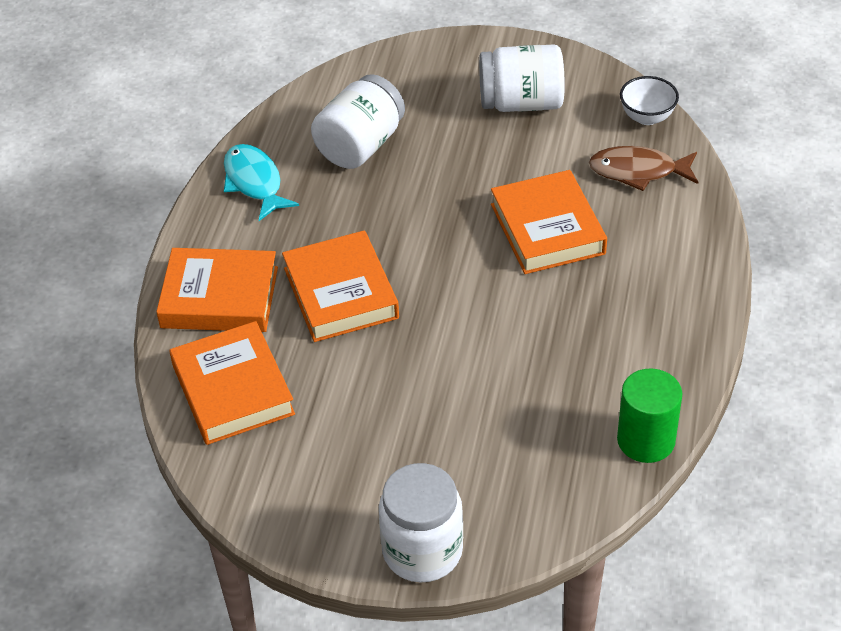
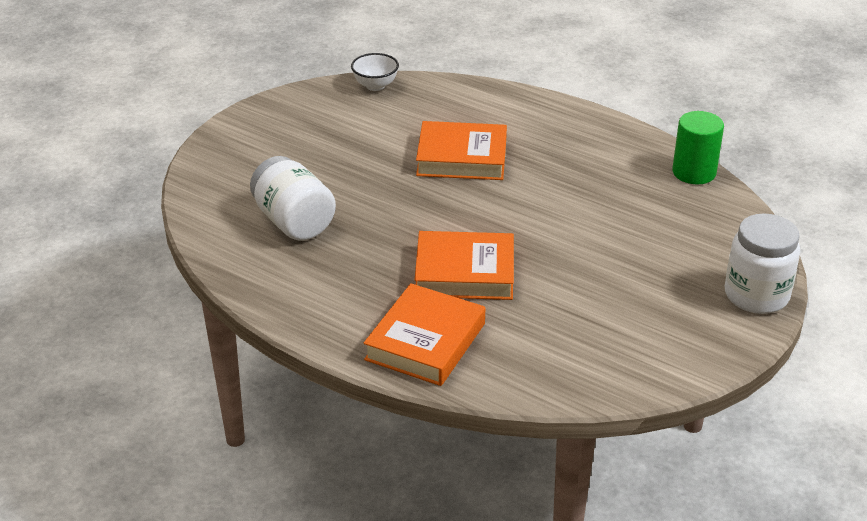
camera: 70 degrees left, 10 degrees down
(232, 389) = (541, 357): orange book -> none
(254, 182) = (293, 290): turquoise fish -> none
(521, 103) = (311, 133): white jar -> none
(638, 171) = (430, 104): brown fish -> none

